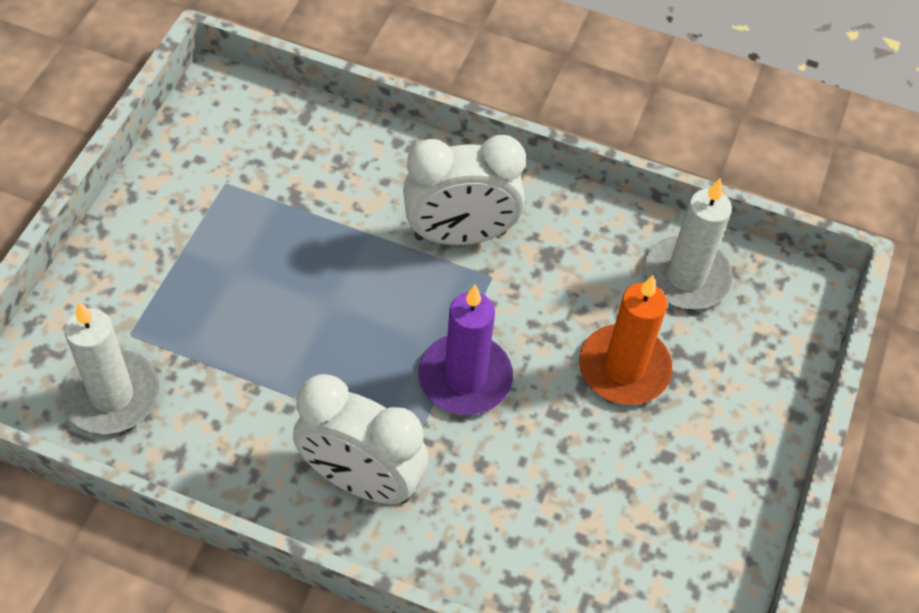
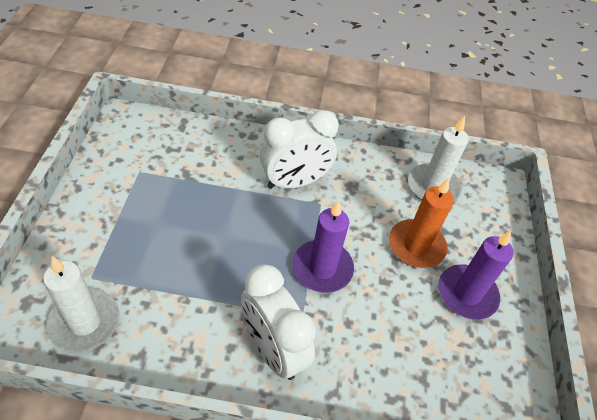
camera: 15 degrees left, 5 degrees down
(361, 480) = (273, 349): white clock -> white clock turned 45 degrees clockwise
(678, 455) = (466, 294): none -> purple candle

